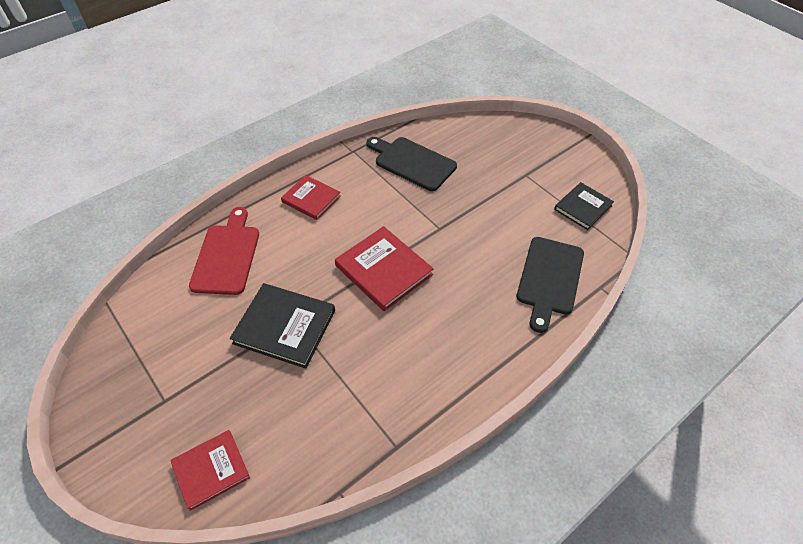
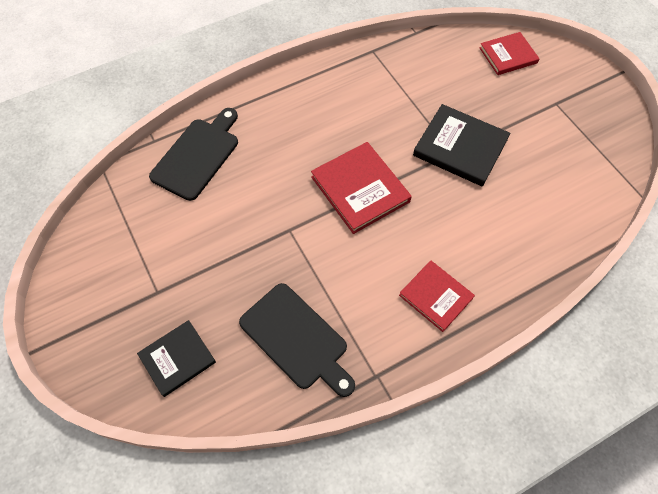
camera: 170 degrees left, 10 degrees up
(227, 255) = (528, 231): red cutting board -> none
(583, 207) = (115, 232): black book -> black book (177, 358)

